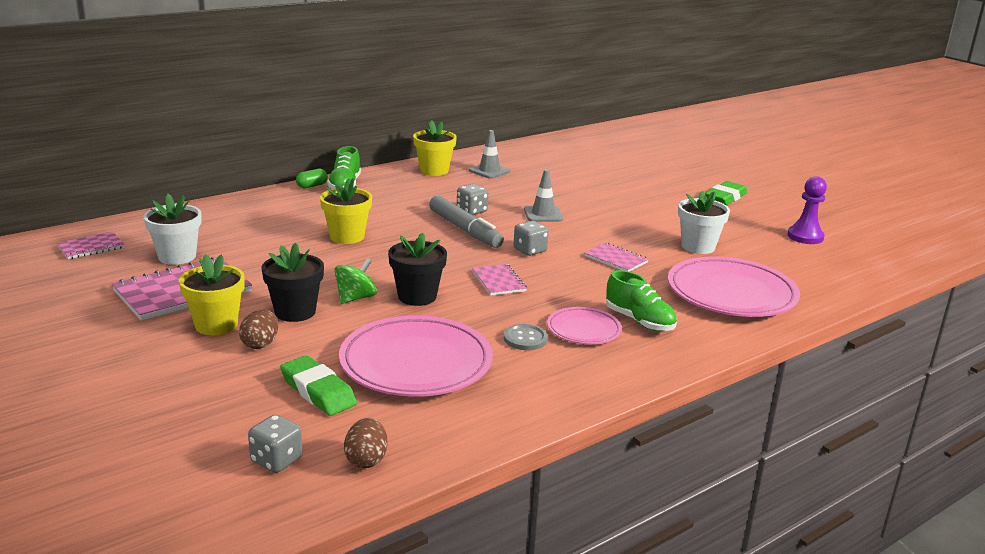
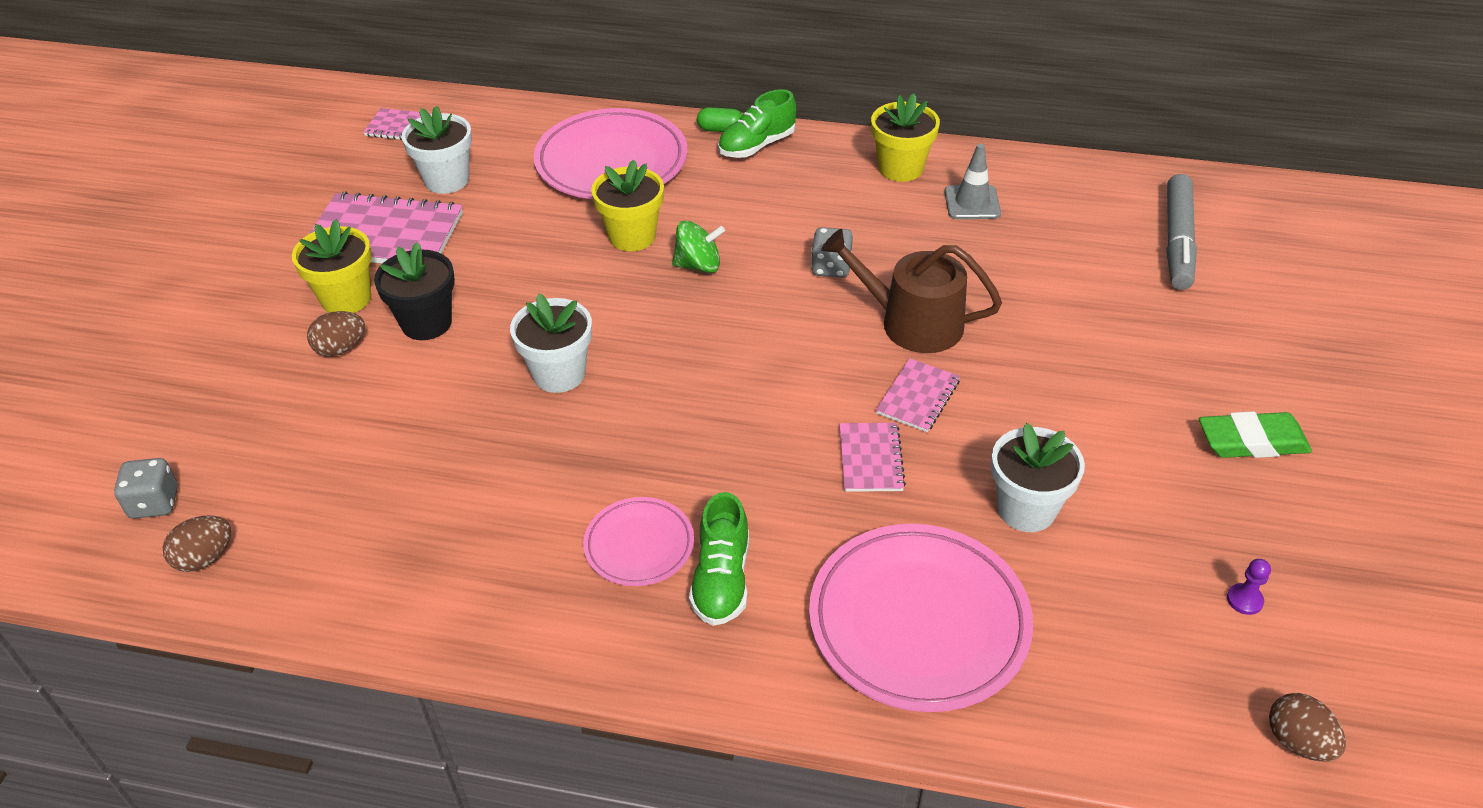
camera: 50 degrees right, 20 degrees up
(318, 391) = (293, 444): green eraser -> none
(355, 298) = (503, 338): green spinning top -> green spinning top (698, 265)
(416, 363) = (415, 469): pink plate -> pink plate (611, 162)
(417, 296) = (559, 374): black flower pot -> white flower pot
(465, 230) = (772, 296): grey marker -> grey marker (1177, 241)
(499, 281) = (674, 405): pink notebook -> pink notebook (918, 397)
(525, 339) = (560, 512): grey button -> none
(530, 250) = (790, 377): grey dice -> none
(543, 214) = (911, 322): grey traffic cone -> brown watering can
(805, 237) = (1244, 600): purple pawn -> purple pawn, size x0.51
(885, 261) = (1298, 742): none -> brown egg

